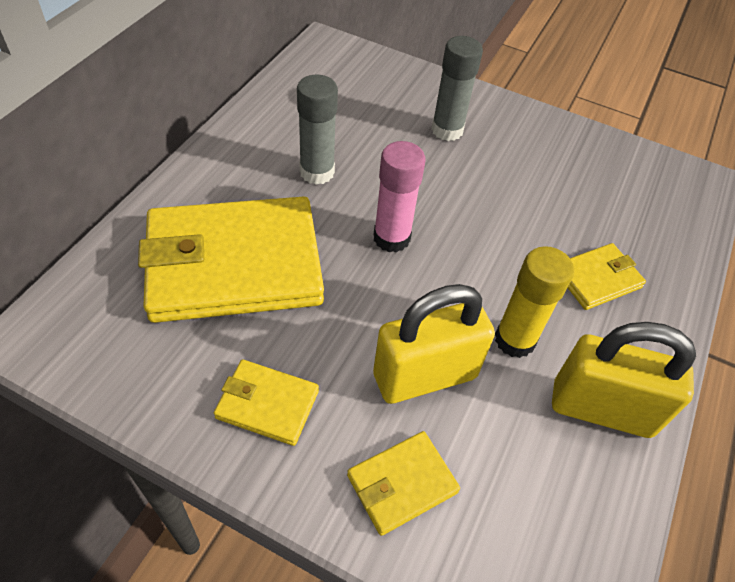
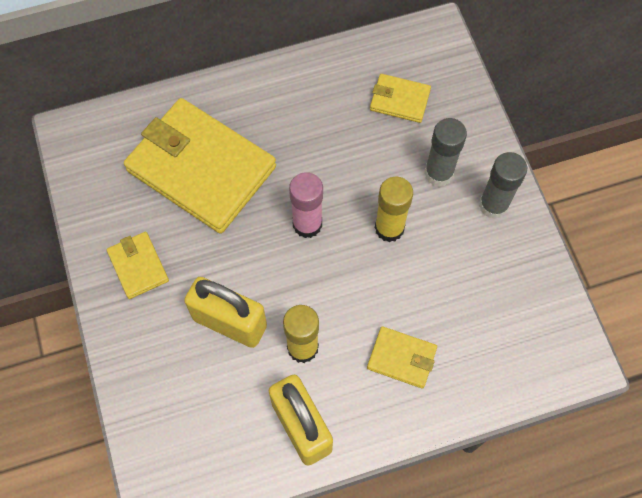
camera: 50 degrees right, 15 degrees up
(317, 172) = (313, 140): grey glue stick -> grey glue stick (493, 205)
(402, 484) = (157, 364): yellow wallet -> yellow wallet (399, 100)
(461, 192) = (389, 228): none -> yellow glue stick

